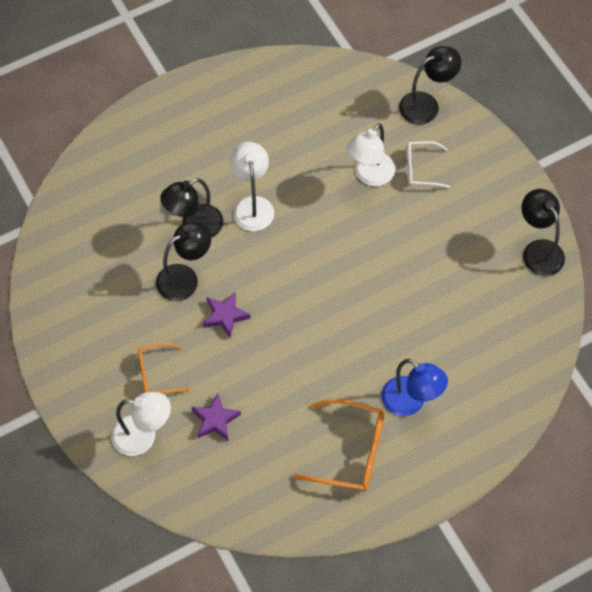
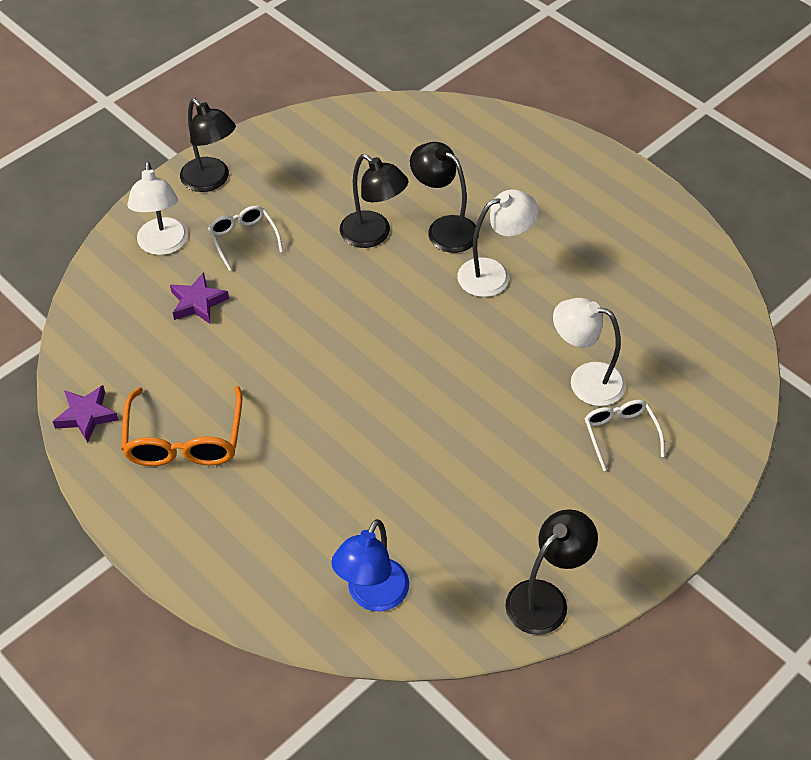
camera: 75 degrees right, 10 degrees down
(157, 373) = (243, 239): orange glasses -> white glasses
(225, 316) = (335, 282): purple star -> purple star (86, 416)
(411, 402) = (267, 490): blue lamp -> blue lamp (372, 596)
(426, 104) = (725, 421): black lamp -> black lamp (211, 181)

